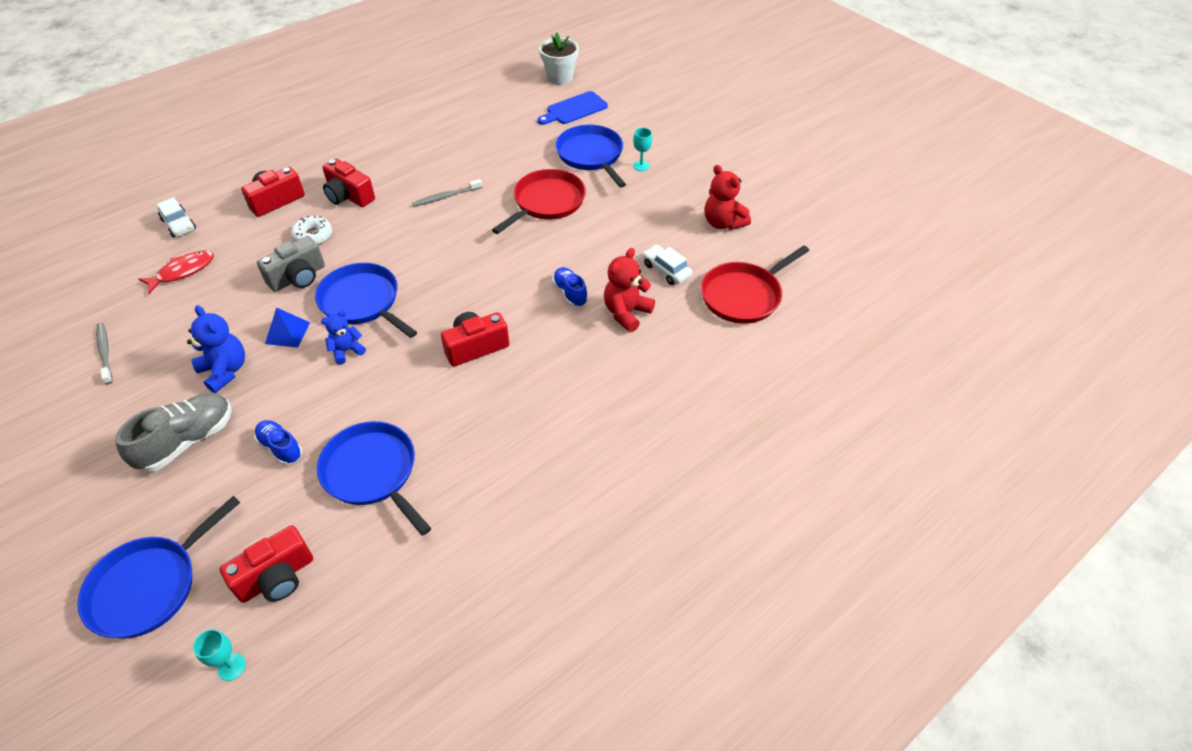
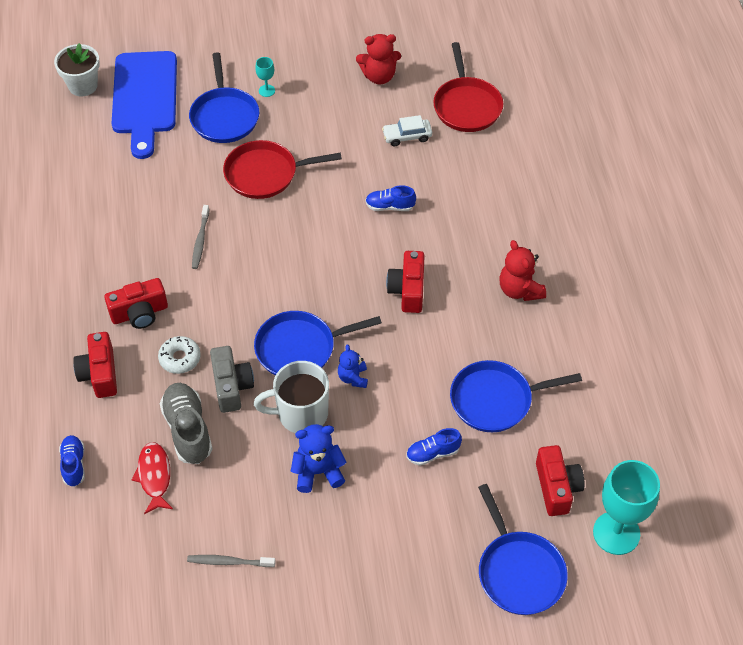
camera: 60 degrees left, 5 degrees up
(179, 224) = (74, 465): white car -> blue shoe
(187, 441) = (384, 517): grey shoe -> grey shoe (188, 430)
(231, 667) = (616, 533): turquoise goblet -> turquoise goblet, size x2.26
(287, 333) = (301, 414): blue pyramid -> white mug
(547, 202) = (265, 174): red pan -> red pan turned 75 degrees counterclockwise
(574, 109) = (145, 98): blue cutting board -> blue cutting board, size x1.76
(591, 155) = (224, 116): blue pan -> blue pan turned 105 degrees counterclockwise
(626, 313) = (436, 182): red teddy bear -> red teddy bear (519, 290)

